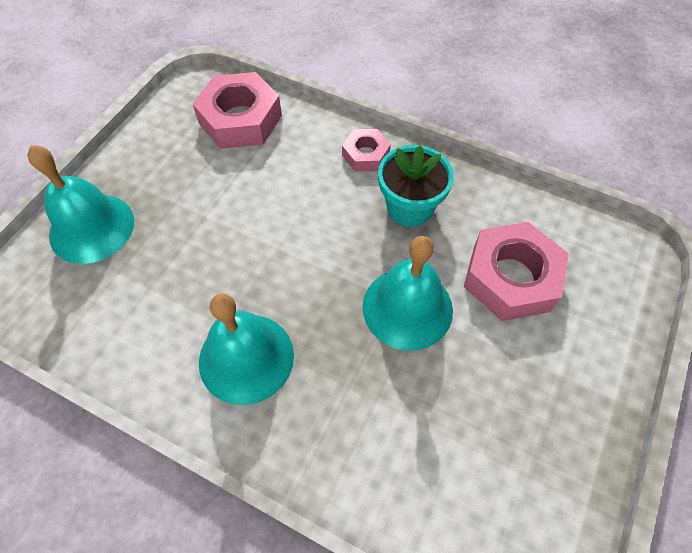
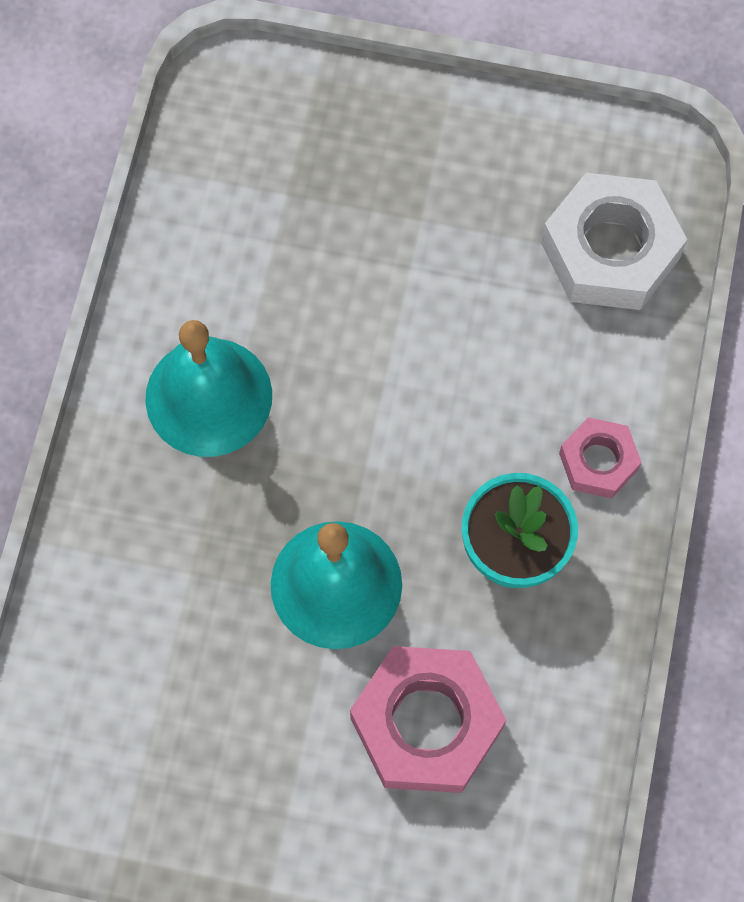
camera: 75 degrees right, 10 degrees up
(92, 228) = (347, 129): turquoise bell -> none
(240, 119) = (610, 251): pink nut -> white nut

